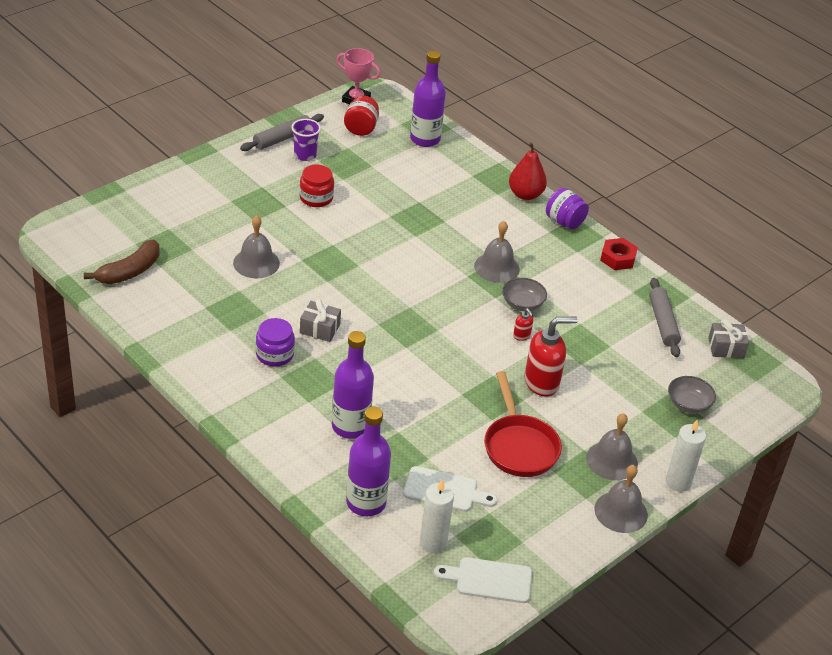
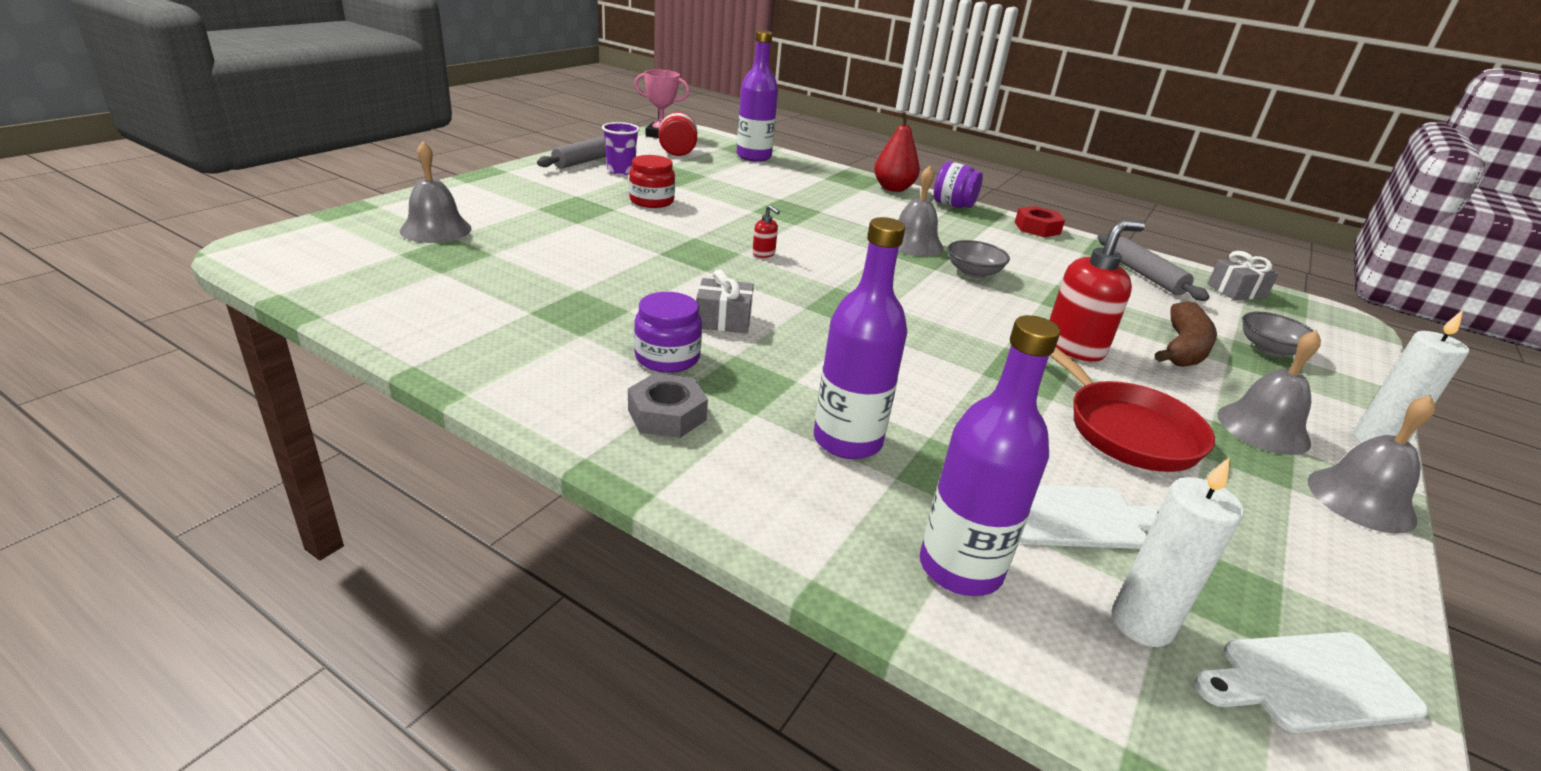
camera: 15 degrees left, 10 degrees down
(129, 271) = (391, 283): brown banana -> brown banana (1183, 349)
(256, 263) = (595, 260): grey bell -> grey bell (436, 229)
(261, 395) = (667, 415): none -> grey nut
(522, 336) = (1001, 302): red soap dispenser -> red soap dispenser (764, 254)

